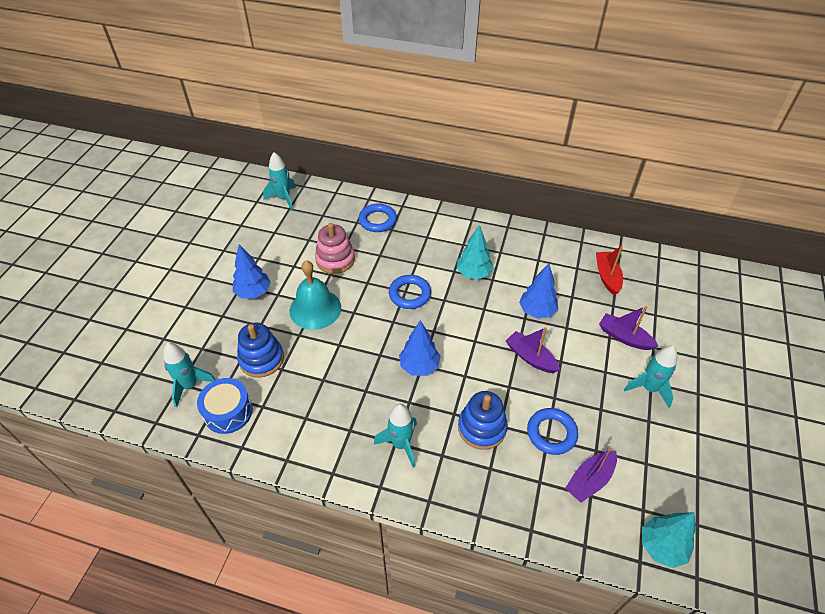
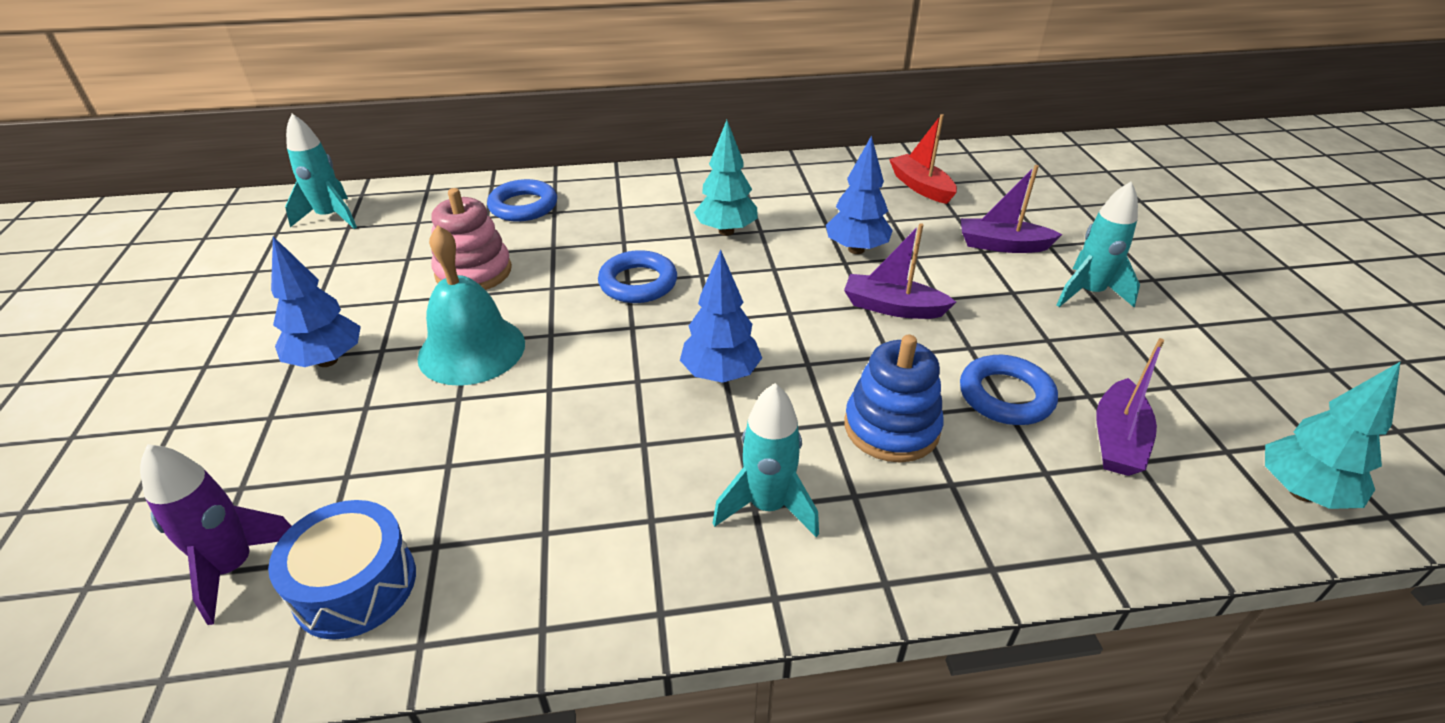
camera: 25 degrees left, 10 degrees down
(190, 385) = (234, 567): turquoise rocket -> purple rocket
(261, 359) = (394, 462): blue stacking toy -> none

